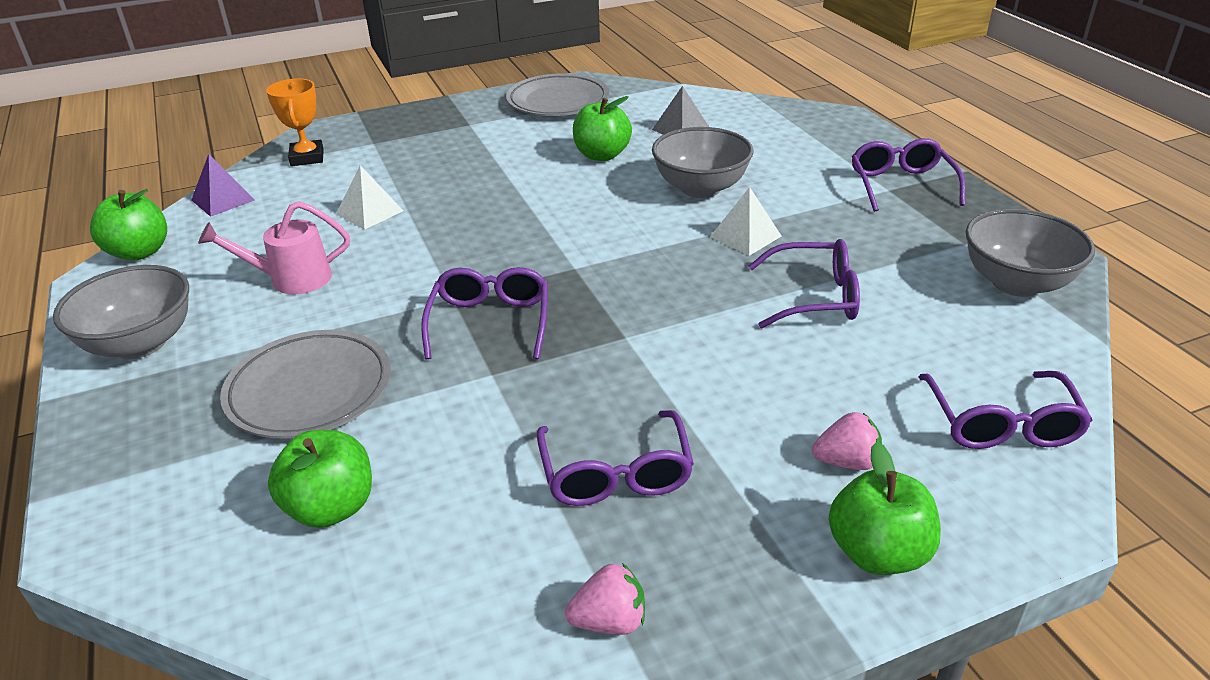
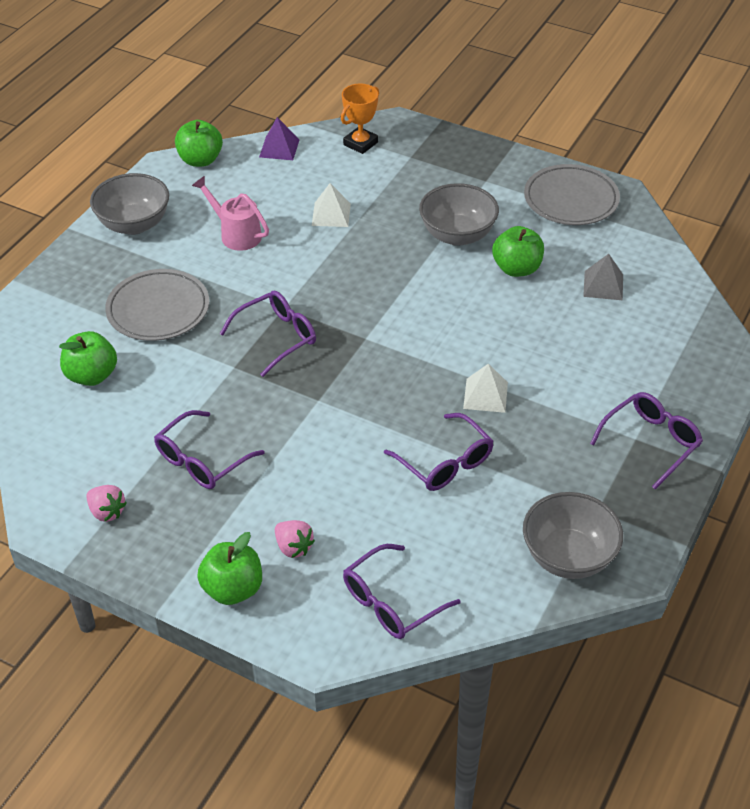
camera: 50 degrees right, 10 degrees up
(700, 188) = (525, 341): grey bowl -> grey bowl (457, 235)

